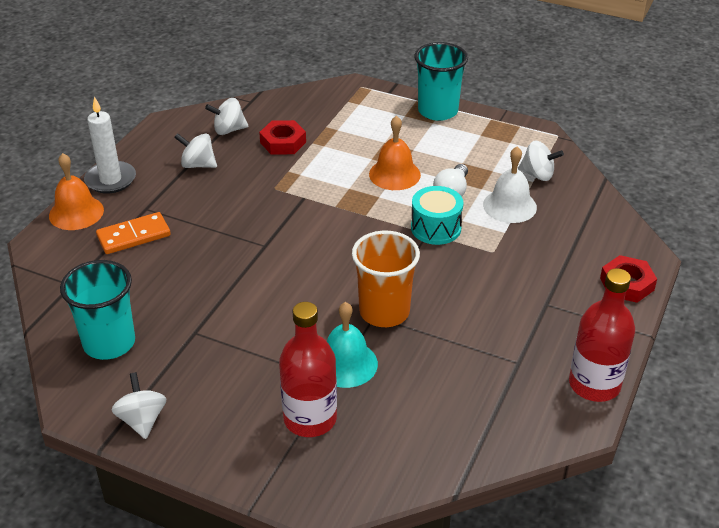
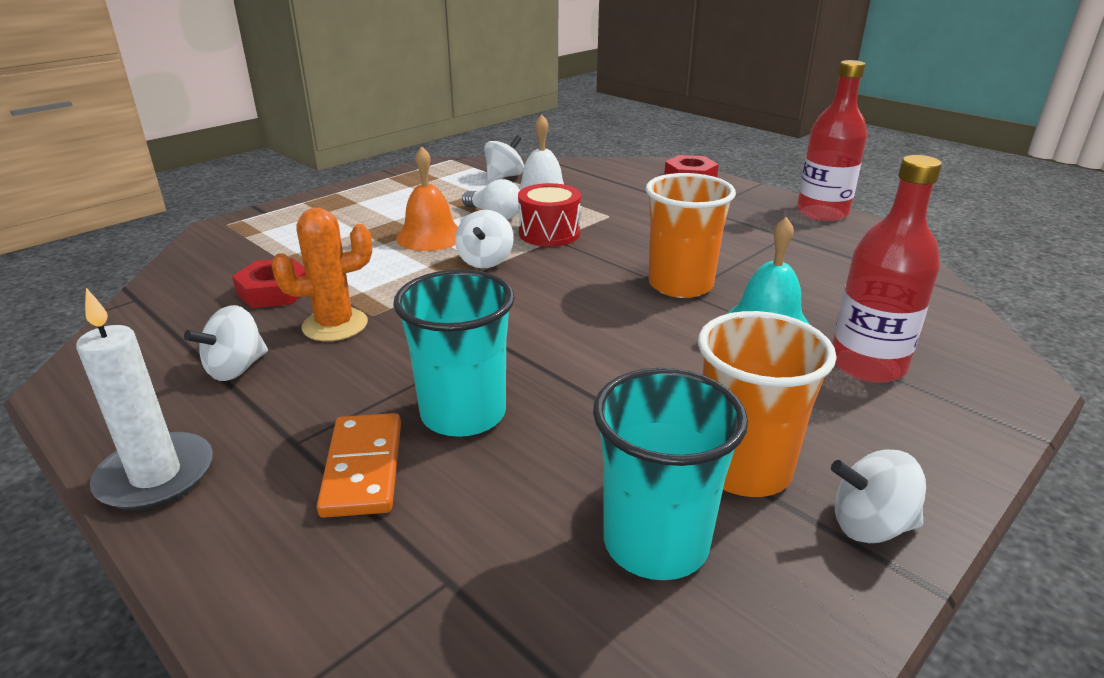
camera: 70 degrees left, 10 degrees down
(76, 212) = (210, 542): orange bell -> none
(175, 367) = (743, 469): none -> orange cup
(228, 130) = (182, 327): white spinning top -> white spinning top (485, 261)
(255, 179) = (335, 325): none -> orange cactus
(436, 228) = (549, 233): turquoise drum -> red drum
(438, 111) = (339, 196): turquoise cup -> turquoise cup (463, 414)

